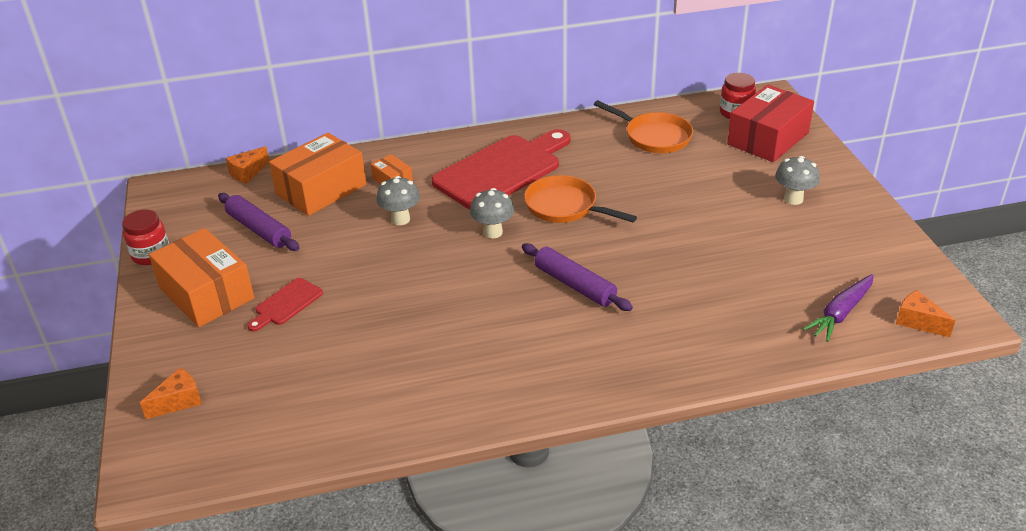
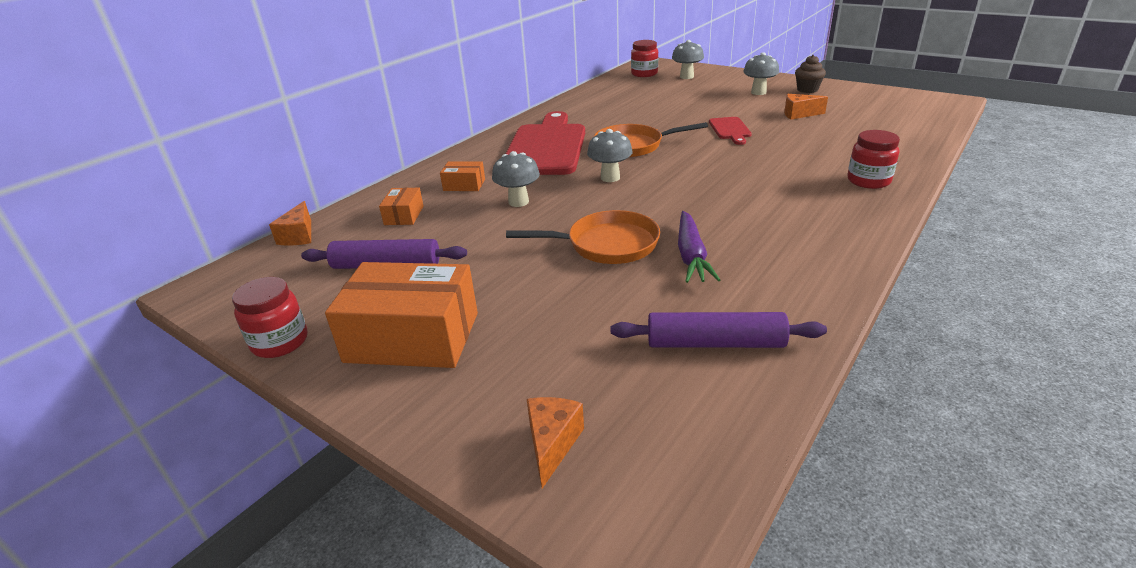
camera: 40 degrees left, 5 degrees down
(286, 304) = (519, 300): red cutting board -> red cutting board (730, 130)
(321, 189) = (404, 215): orange box -> orange box, size x0.47
(575, 285) = (729, 177): purple rolling pin -> purple rolling pin (715, 343)
(654, 137) = (618, 98): orange pan -> orange pan (606, 245)
(671, 357) = (868, 181): none -> red jar
(768, 138) = (686, 77): red box -> grey mushroom
(840, 313) = (896, 123): purple carrot -> purple carrot (691, 255)
(849, 222) = (807, 90): none -> brown cupcake
(918, 322) = (934, 110): orange cheese -> orange cheese (799, 114)

